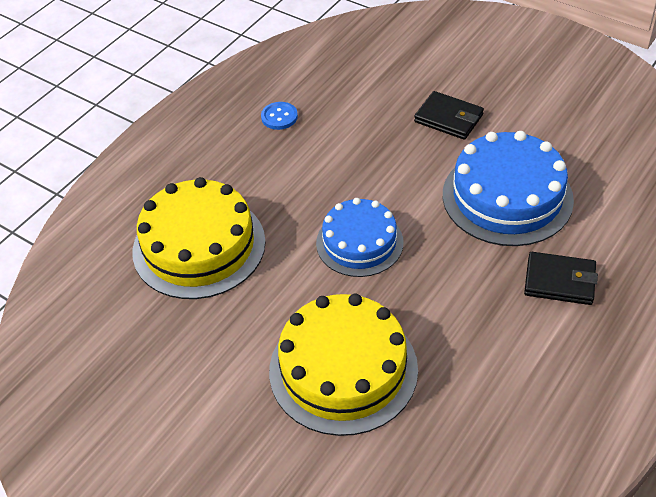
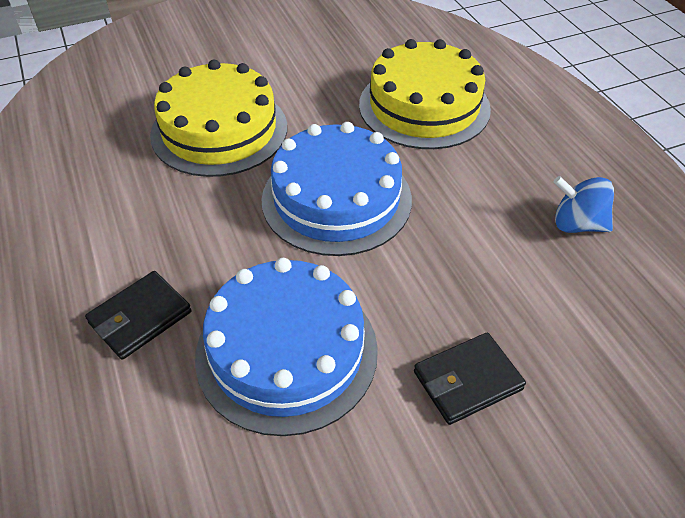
camera: 120 degrees right, 0 degrees up
(279, 117) = (577, 224): blue button -> blue spinning top
(359, 242) = (336, 199): blue cake -> blue cake, size x1.53

